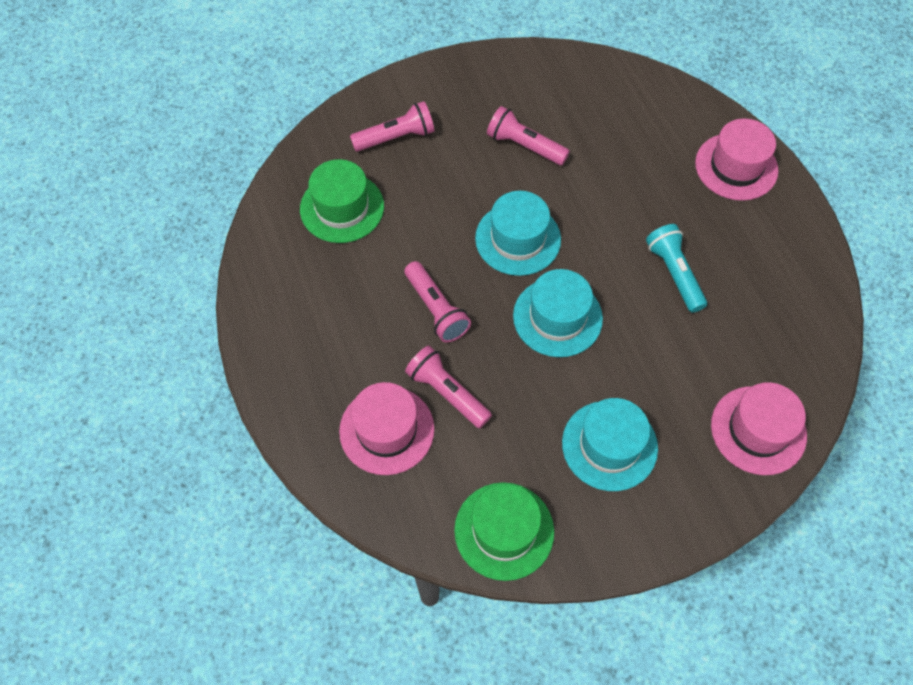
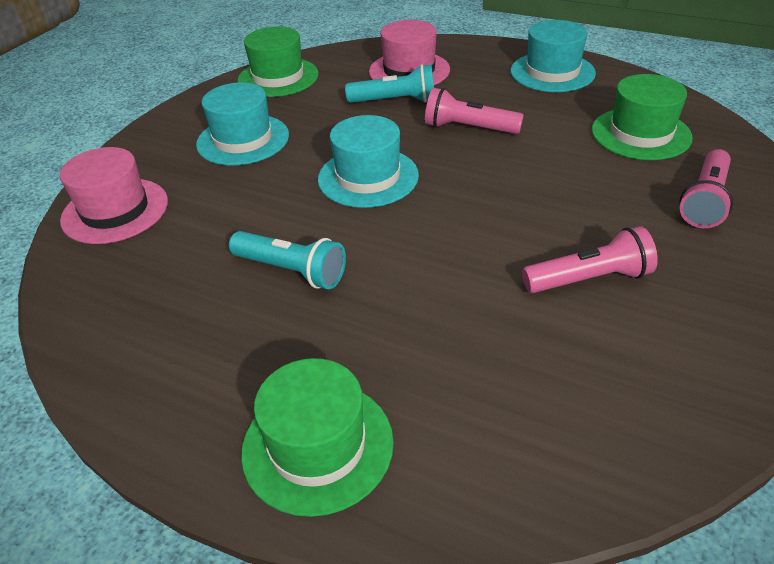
camera: 140 degrees right, 20 degrees down
(447, 393) = (395, 101): pink flashlight -> turquoise flashlight
(518, 239) = (474, 203): turquoise hat -> turquoise hat (552, 72)
(736, 167) = (317, 446): pink hat -> green hat

